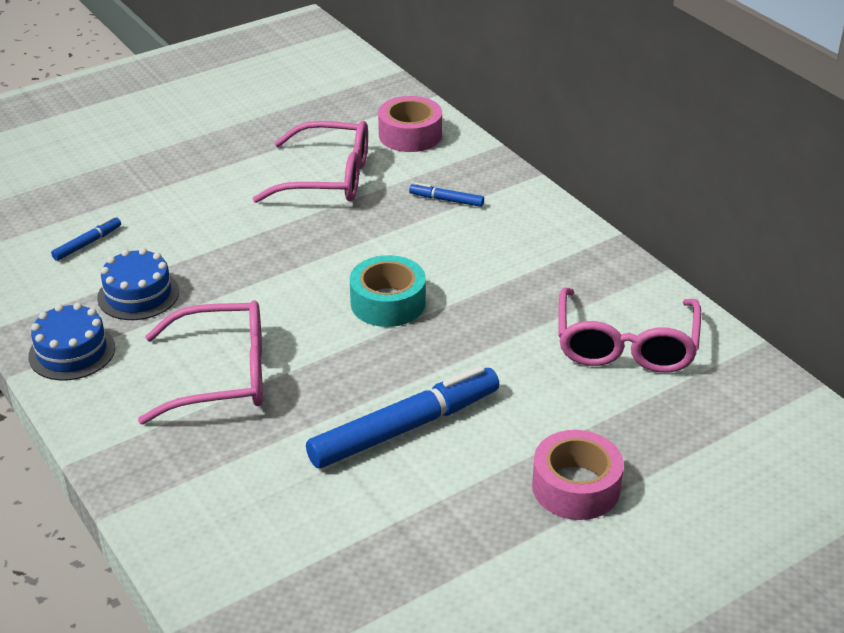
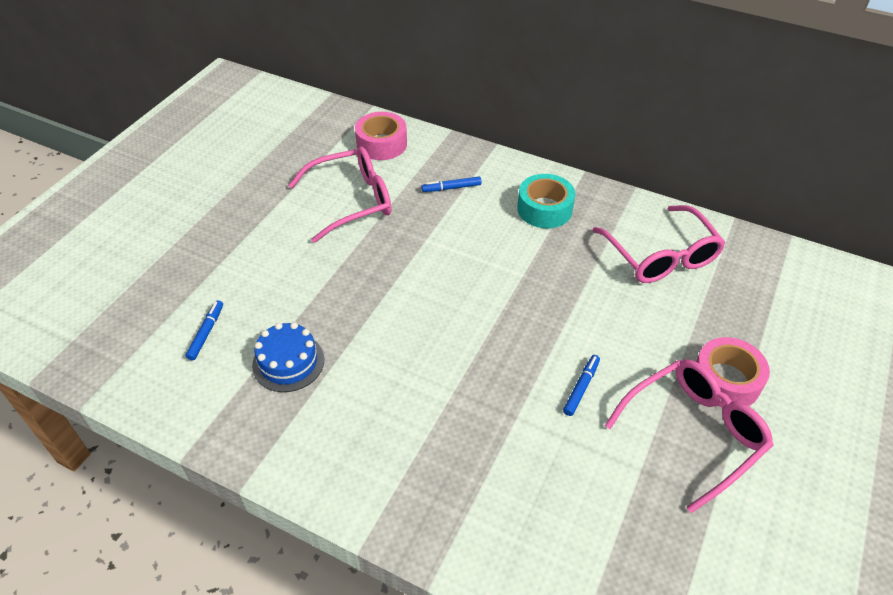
camera: 30 degrees left, 10 degrees up
(72, 352) = (276, 440): blue cake -> none
(222, 375) = (415, 405): pink glasses -> pink glasses (693, 433)
(388, 303) = (482, 288): turquoise tape -> turquoise tape (544, 209)
(404, 428) = (581, 388): blue marker -> blue marker, size x0.45

